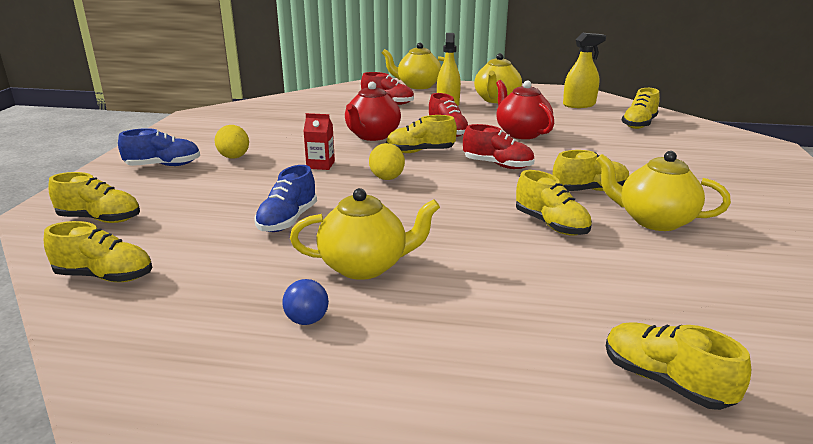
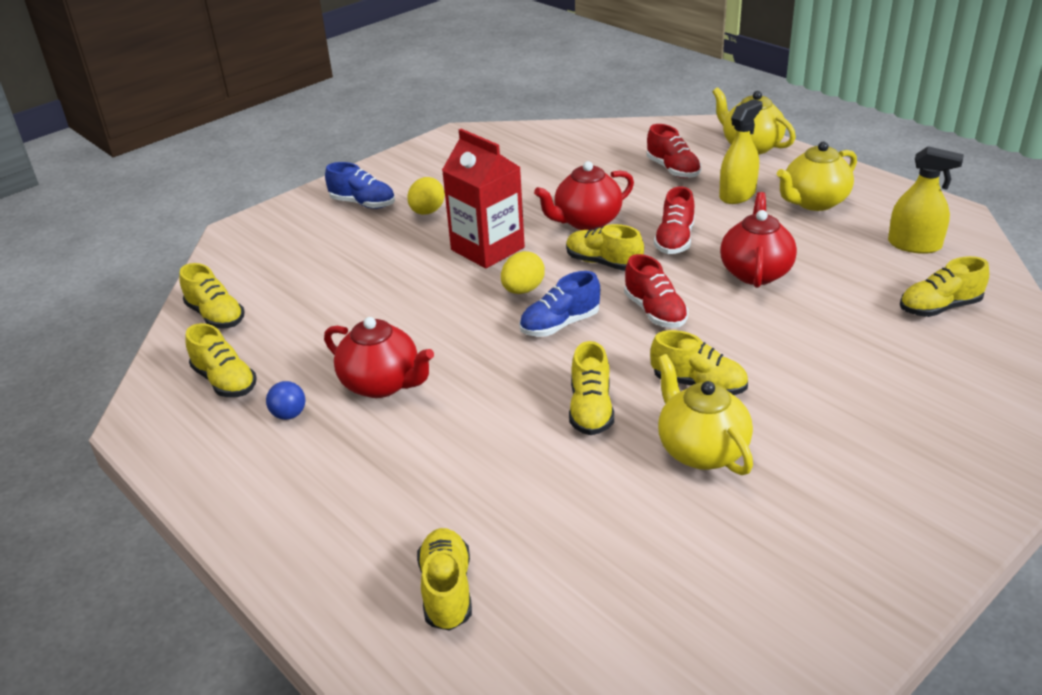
camera: 40 degrees right, 10 degrees up
(100, 219) = (263, 254): yellow shoe -> yellow shoe (225, 381)
(288, 220) = (384, 309): blue shoe -> blue shoe (560, 325)
(320, 165) = (487, 249): red carton -> red carton, size x2.08
(365, 266) = (382, 384): yellow teapot -> red teapot

